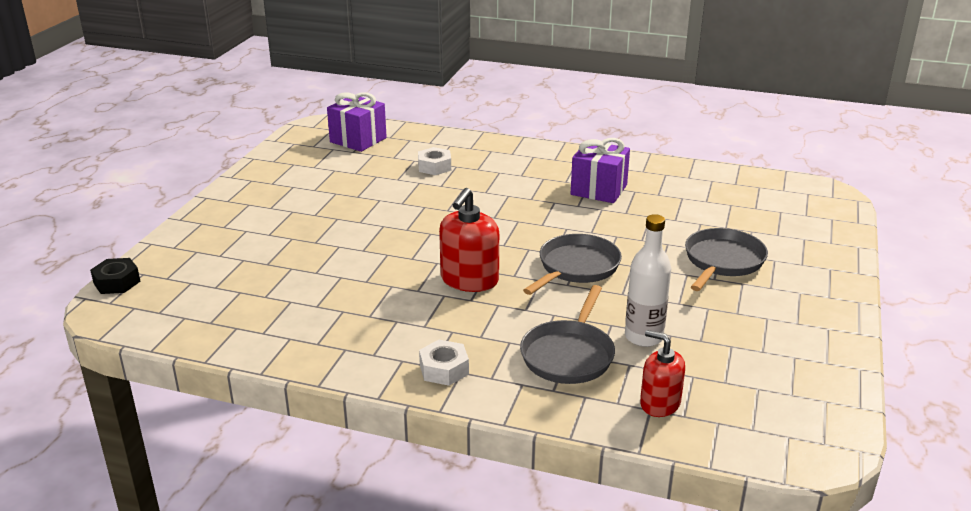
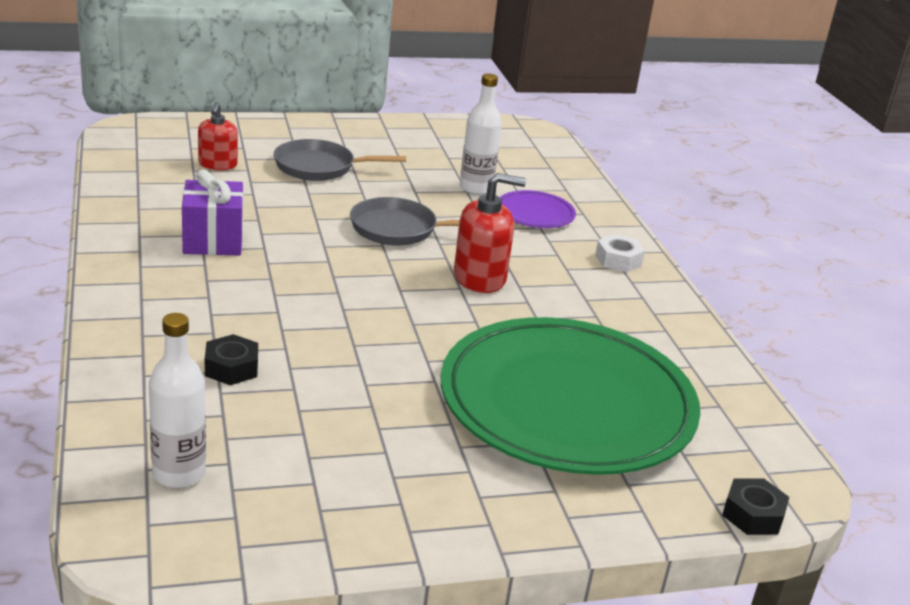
camera: 125 degrees left, 0 degrees up
(286, 259) = (567, 403): none -> green plate
(358, 140) = (179, 473): purple gift -> white bottle
(434, 167) = (231, 368): white nut -> black nut
(569, 355) = (535, 213): grey pan -> purple plate
(659, 404) = (548, 175): red soap dispenser -> red soap dispenser (217, 165)

